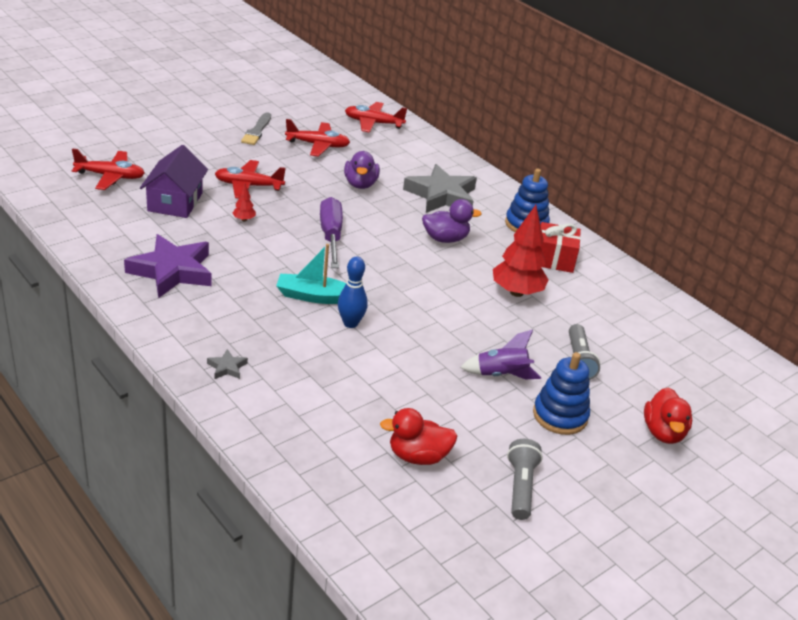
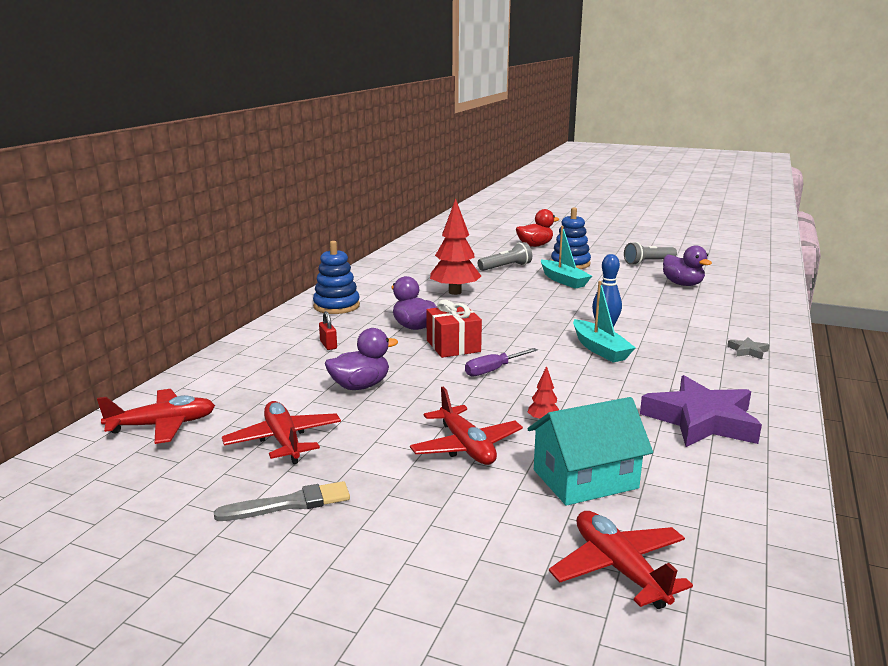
camera: 115 degrees left, 15 degrees down
(175, 202) = (585, 479): purple house -> turquoise house
(331, 236) = (493, 370): purple screwdriver -> purple screwdriver, size x0.62
(373, 123) = (162, 425): red plane -> red plane turned 90 degrees counterclockwise
(418, 456) = (682, 284): red duck -> purple duck
(441, 195) = (328, 345): grey star -> red padlock
(501, 375) = (563, 280): purple rocket -> turquoise boat
(554, 259) = (383, 290): red gift -> red gift (453, 346)

